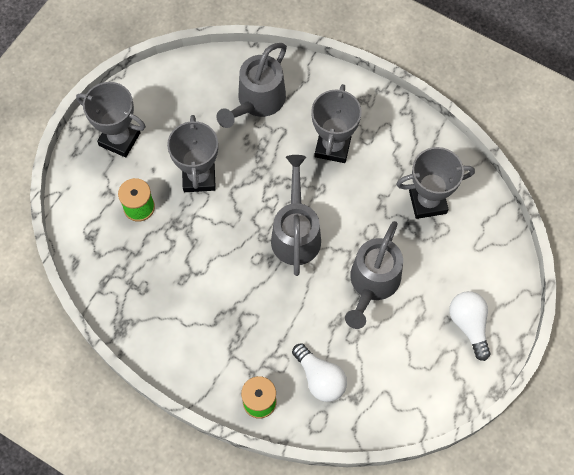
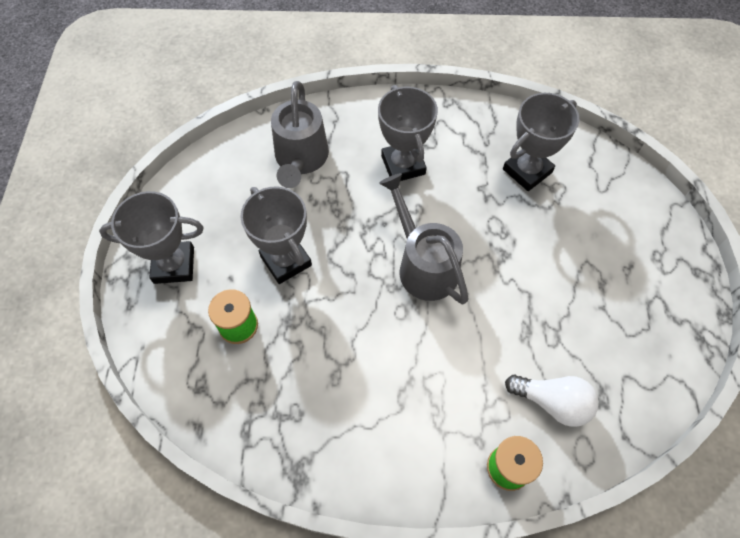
camera: 30 degrees left, 5 degrees down
(372, 284) = (533, 275): grey watering can -> none
(469, 325) = (650, 264): white light bulb -> none

